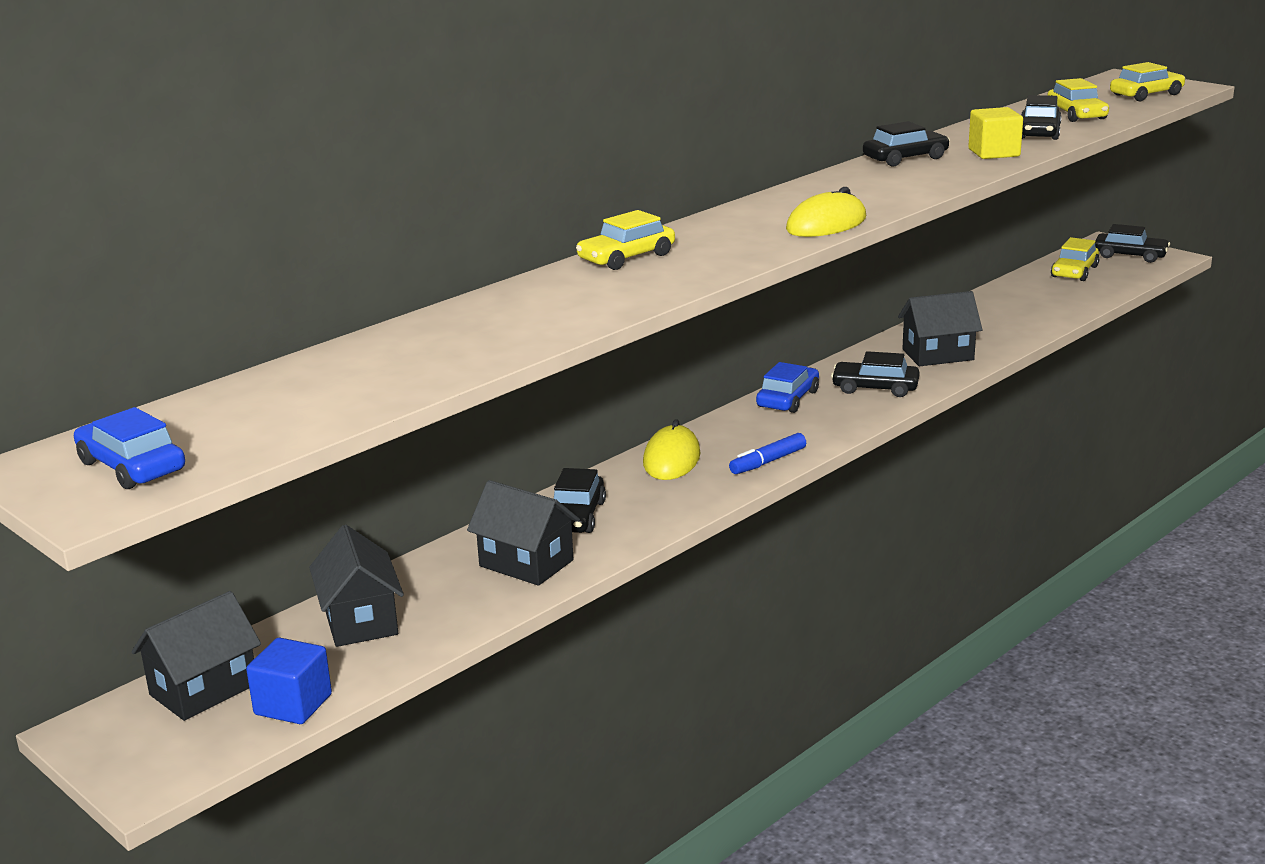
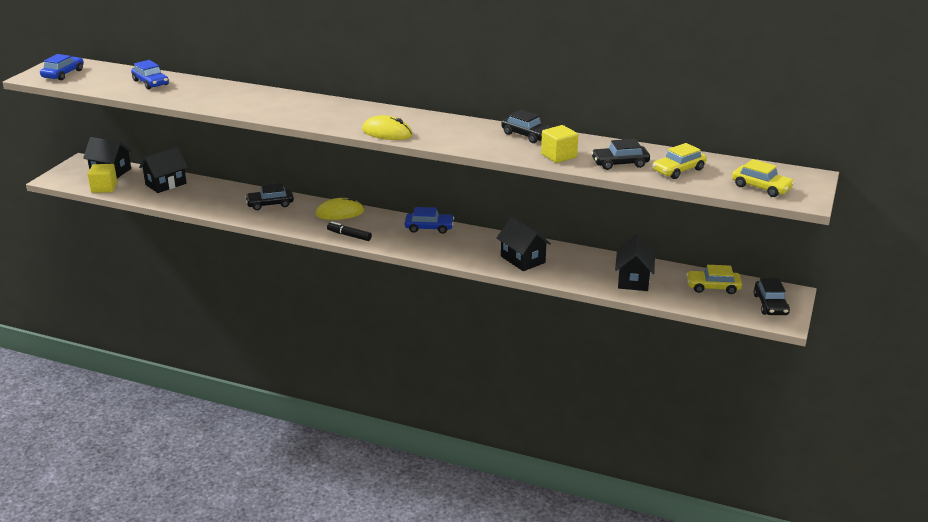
camera: 65 degrees right, 5 degrees up
(293, 704) = (104, 188): blue cube -> yellow cube
(340, 375) = (150, 83): none -> blue car
(526, 563) = (223, 203): black house -> black house (633, 280)
(626, 257) = (311, 101): yellow car -> none
(768, 462) = (349, 236): blue marker -> black marker
(875, 388) = (460, 248): black car -> none

